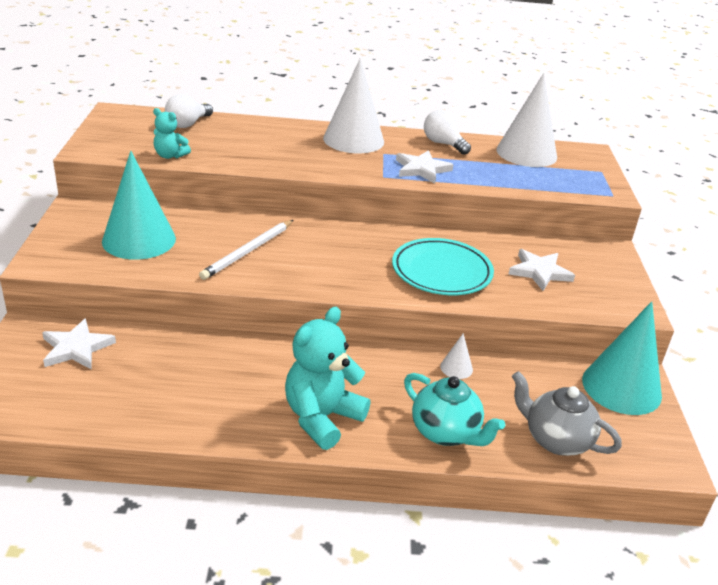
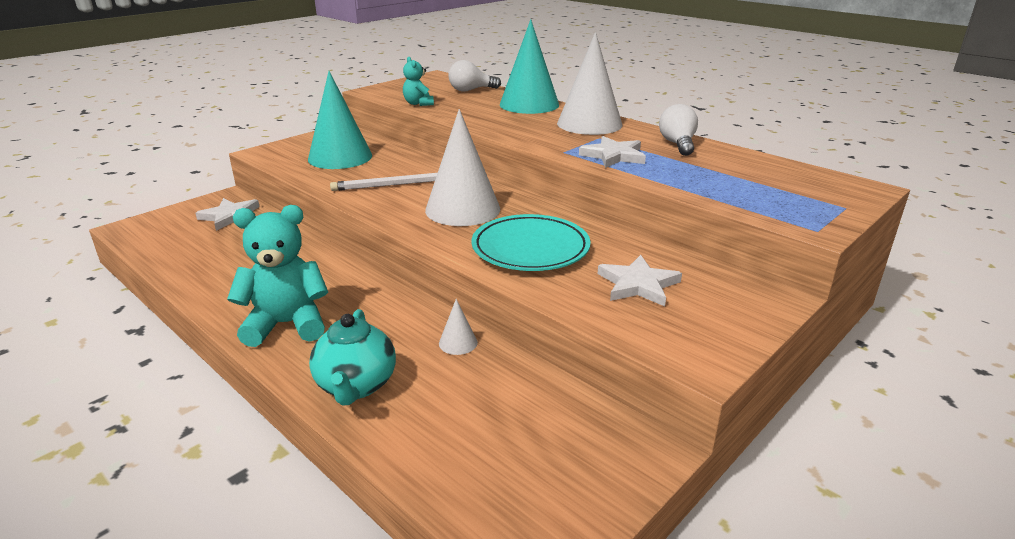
camera: 45 degrees right, 5 degrees down
(526, 153) = (767, 171): white cone -> white cone (462, 209)
(556, 440) = (444, 451): grey teapot -> none
(621, 387) = (609, 447): turquoise cone -> turquoise cone (529, 104)

